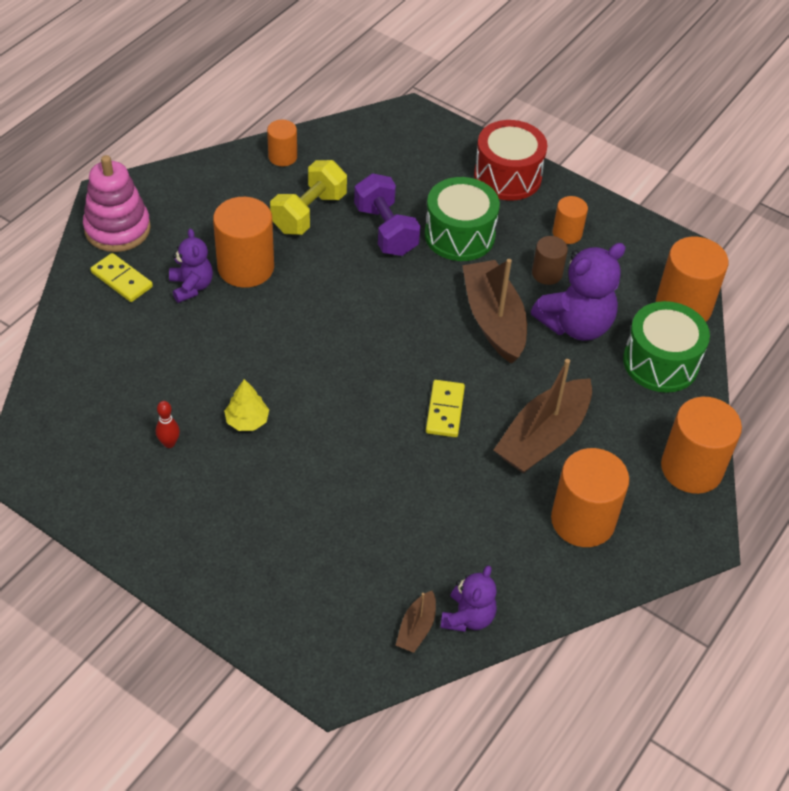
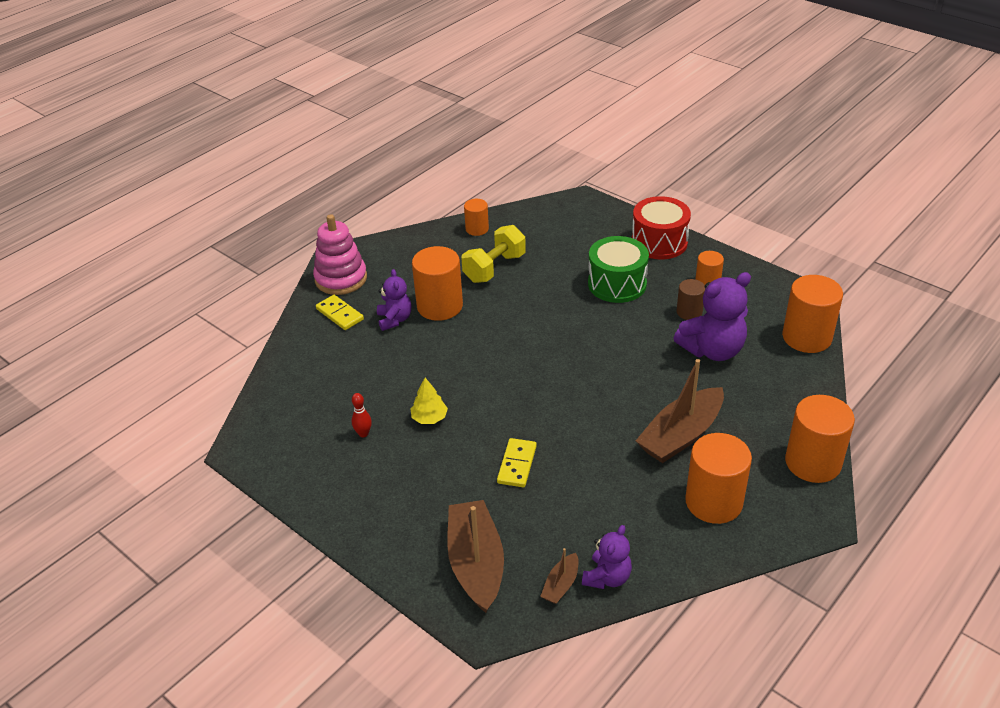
camera: 10 degrees right, 10 degrees down
(385, 230) = (556, 280): purple dumbbell -> none
(445, 410) = (597, 413): yellow domino -> yellow domino (517, 464)
(494, 320) = (642, 346): brown boat -> brown boat (476, 563)
(660, 362) = (786, 379): green drum -> none

